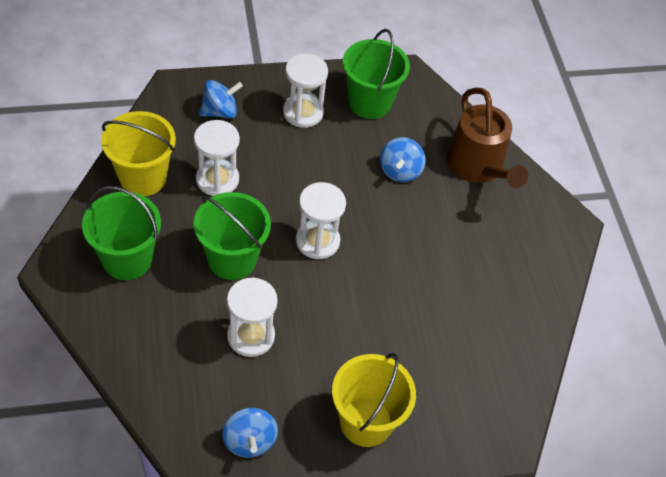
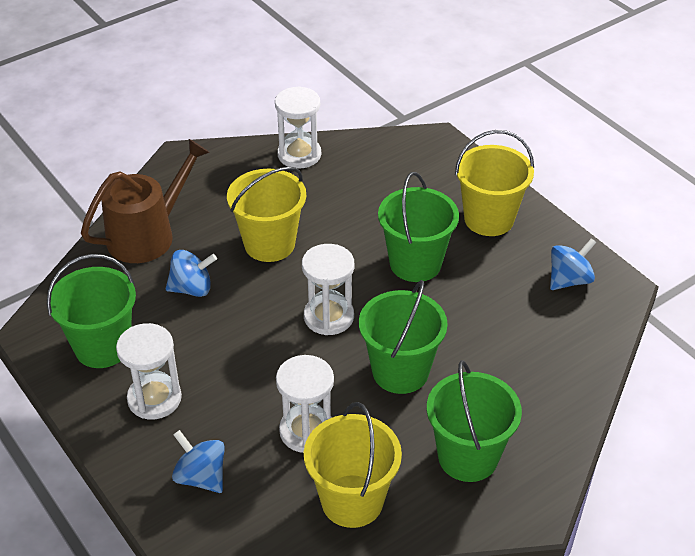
camera: 110 degrees left, 10 degrees down
(251, 336) = (473, 321): white hourglass -> white hourglass (299, 155)
(342, 330) = (415, 263): none -> green bucket
(424, 239) = (269, 244): none -> yellow bucket

